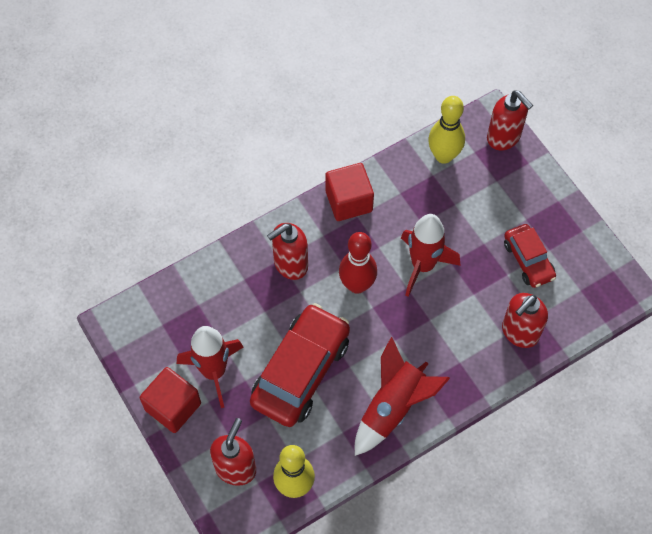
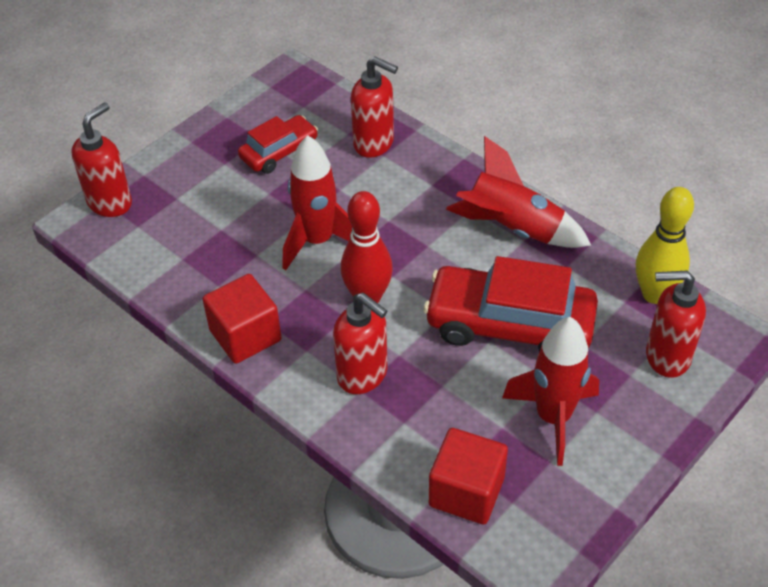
camera: 105 degrees left, 15 degrees down
(173, 406) = (624, 450): red cube -> red cube (466, 492)
(443, 156) = (150, 254): yellow bowling pin -> none

